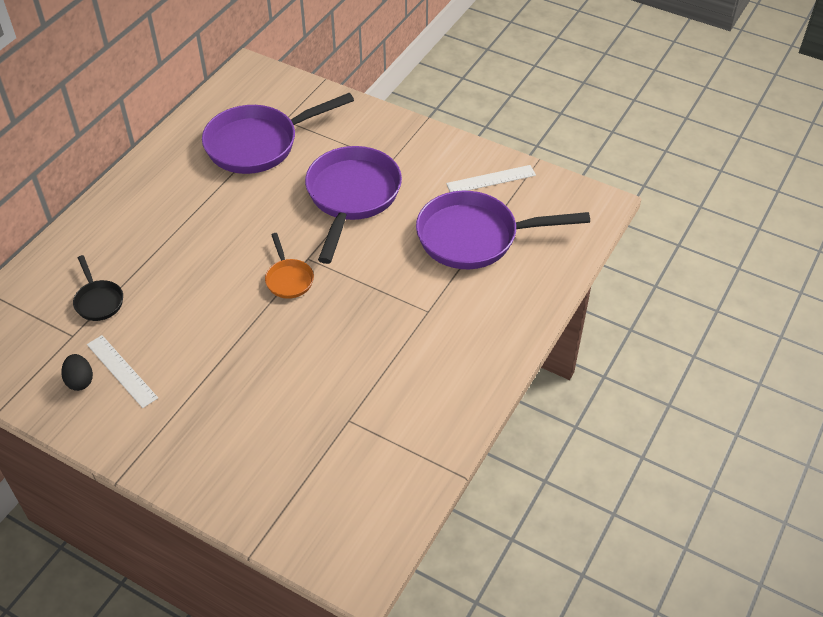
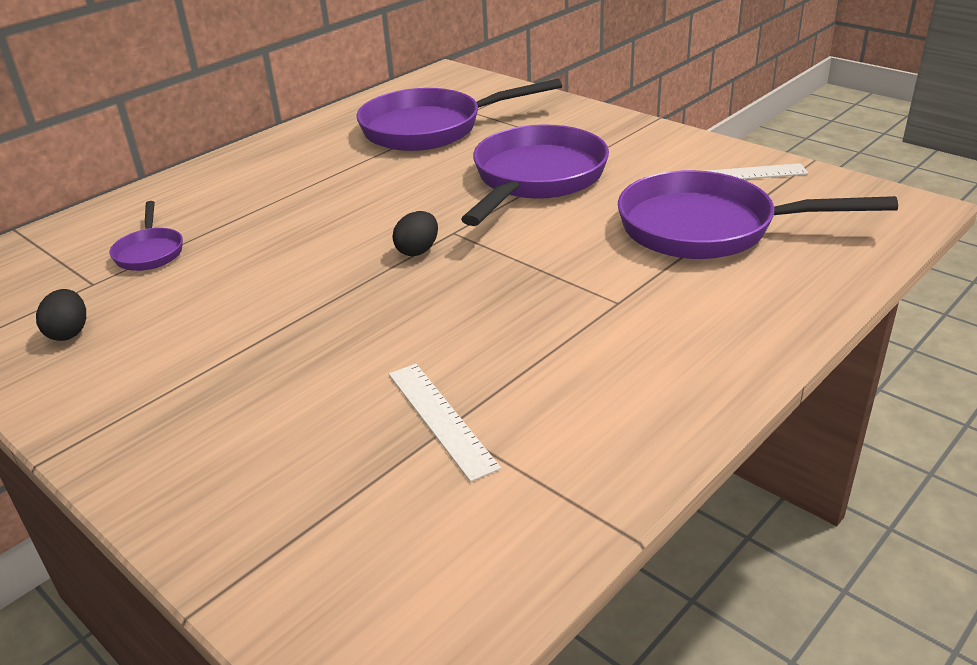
camera: 15 degrees right, 15 degrees down
(98, 301) = (150, 252): black pan -> purple pan
(122, 371) = (133, 327): white ruler -> white ruler (441, 418)
(288, 279) = (418, 251): orange pan -> black egg

